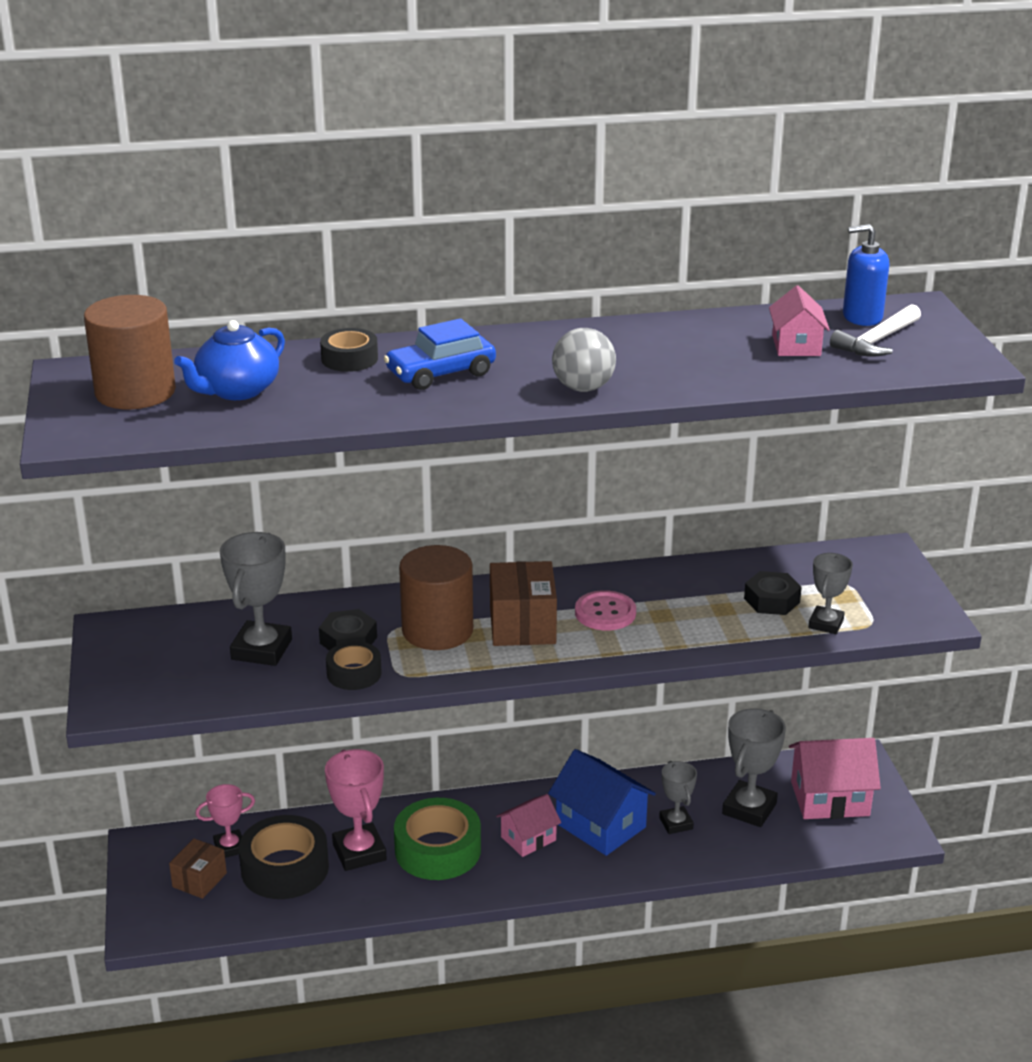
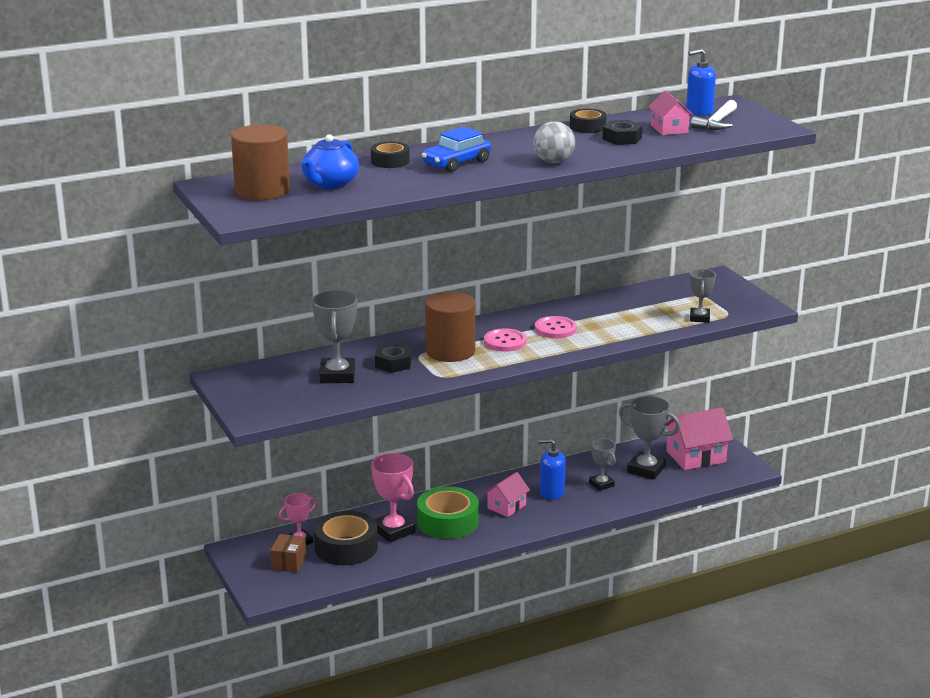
camera: 15 degrees left, 5 degrees down
(354, 673) = (409, 380): black tape -> black tape (587, 127)
(522, 625) = (505, 342): brown box -> pink button
(601, 825) = (552, 492): blue house -> blue soap dispenser
(749, 809) = (646, 469): grey trophy -> grey trophy turned 75 degrees counterclockwise
(771, 600) = (658, 310): black nut -> black nut (622, 138)

